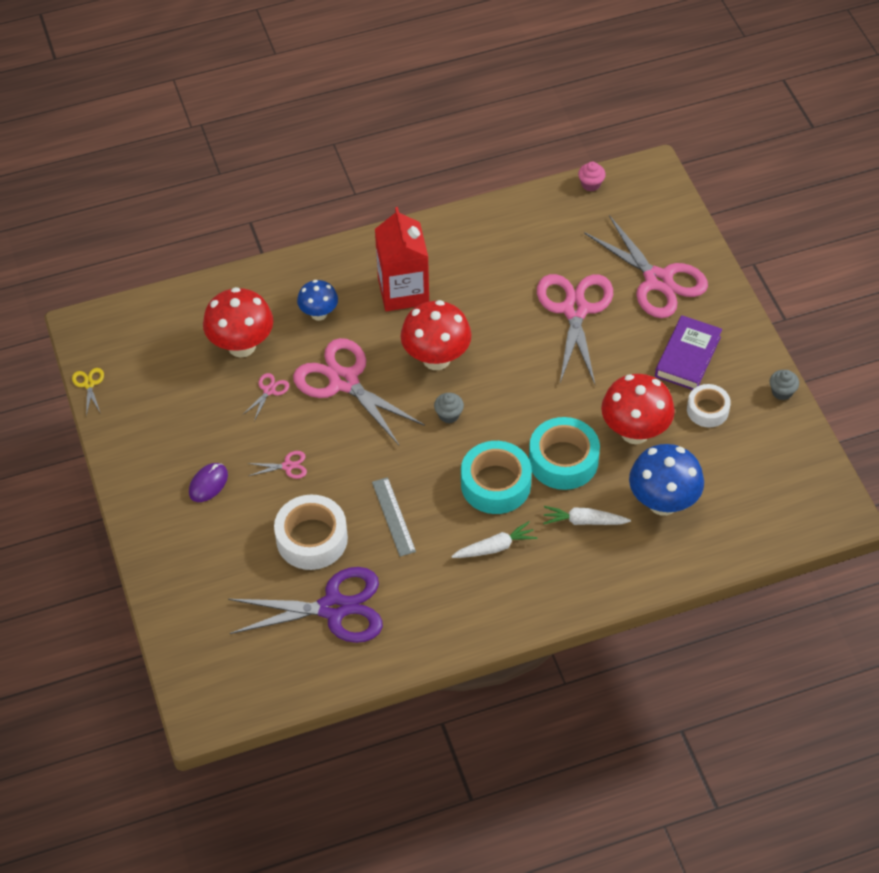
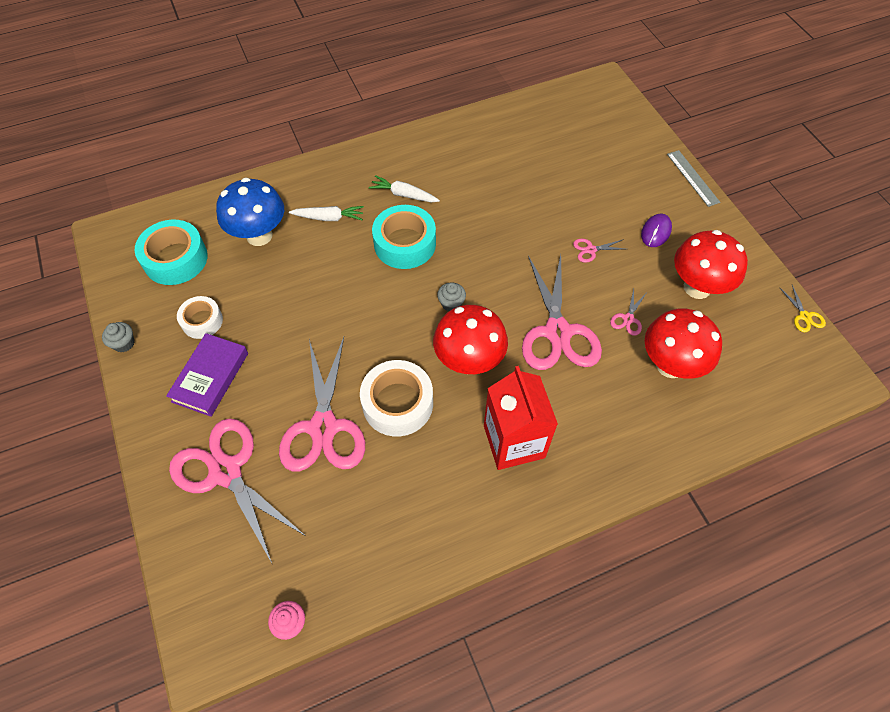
camera: 175 degrees right, 5 degrees up
(312, 539) = (555, 194): white tape -> white tape (397, 403)
(319, 314) = (600, 407): blue mushroom -> none
(333, 608) = (527, 147): purple scissors -> none
(344, 381) = (557, 332): pink scissors -> pink scissors turned 45 degrees clockwise
(393, 516) = (490, 214): grey ruler -> grey ruler (692, 178)
(495, 547) = (404, 195): white carrot -> white carrot turned 45 degrees clockwise
(563, 460) = (344, 267): turquoise tape -> turquoise tape (175, 259)
(635, 432) = (275, 296): red mushroom -> red mushroom (697, 287)

